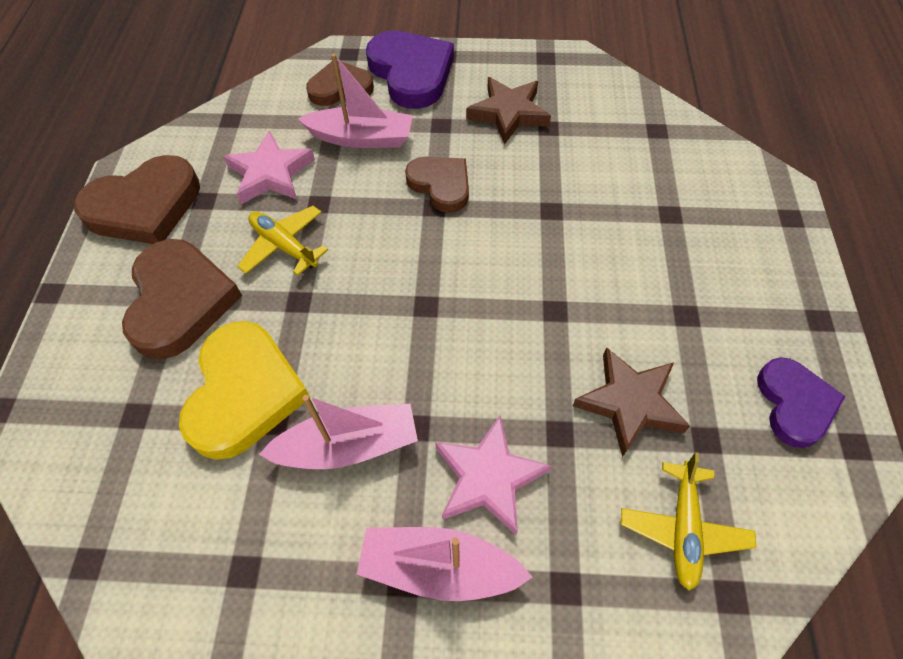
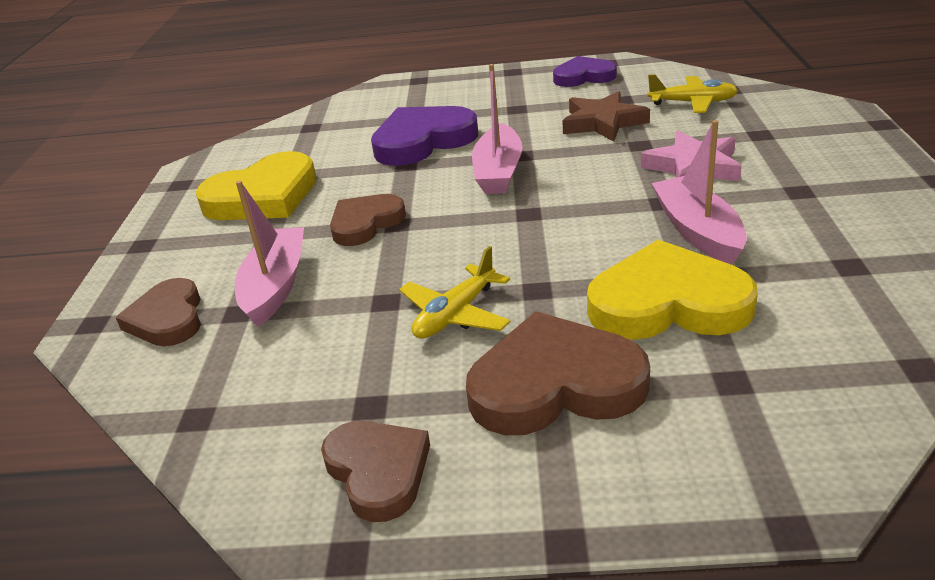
camera: 90 degrees left, 25 degrees down
(145, 206) = (378, 471): brown heart -> brown heart, size x0.64
(270, 173) = (326, 350): pink star -> none
(411, 73) = (164, 265): purple heart -> purple heart (423, 141)
(439, 568) = (779, 178): pink boat -> pink boat (498, 172)
(508, 113) = (263, 196): brown star -> yellow heart

